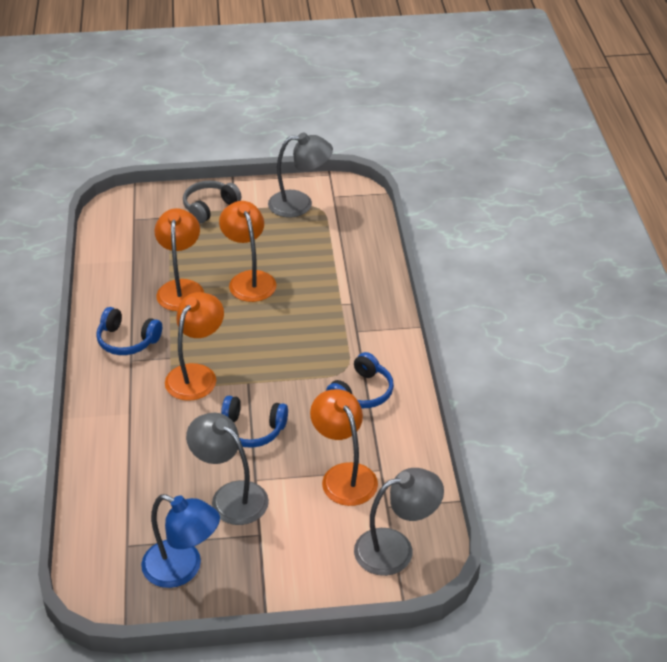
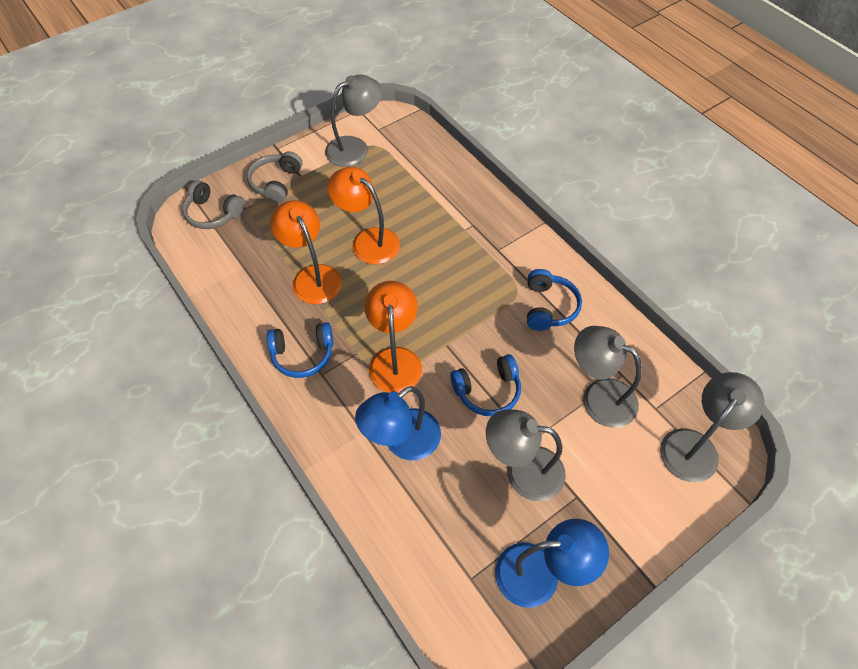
camera: 30 degrees left, 15 degrees up
(141, 211) = (213, 213): none -> grey headphones
(153, 433) = (402, 442): none -> blue lamp
(344, 475) = (599, 396): orange lamp -> grey lamp

